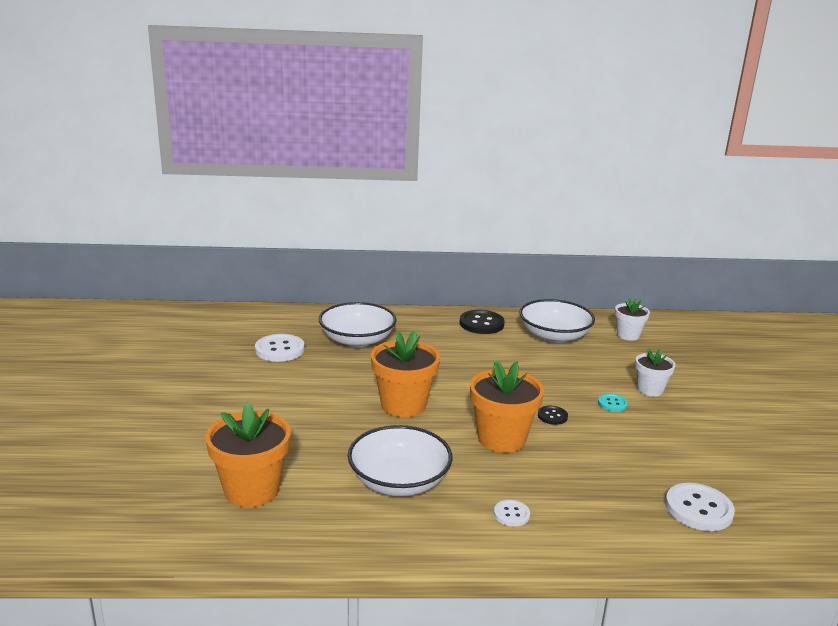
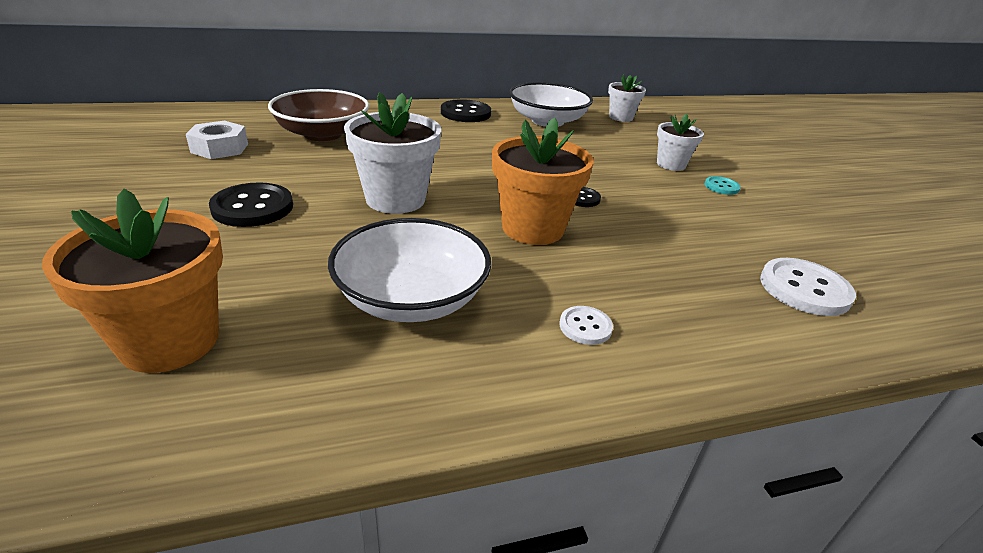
camera: 15 degrees left, 10 degrees up
(279, 350) = (219, 148): white button -> white nut
(301, 403) = (253, 207): none -> black button
(357, 340) = (322, 134): white bowl -> brown bowl
(403, 405) = (395, 199): orange flower pot -> white flower pot
(612, 404) = (640, 180): turquoise button -> turquoise button (721, 187)

